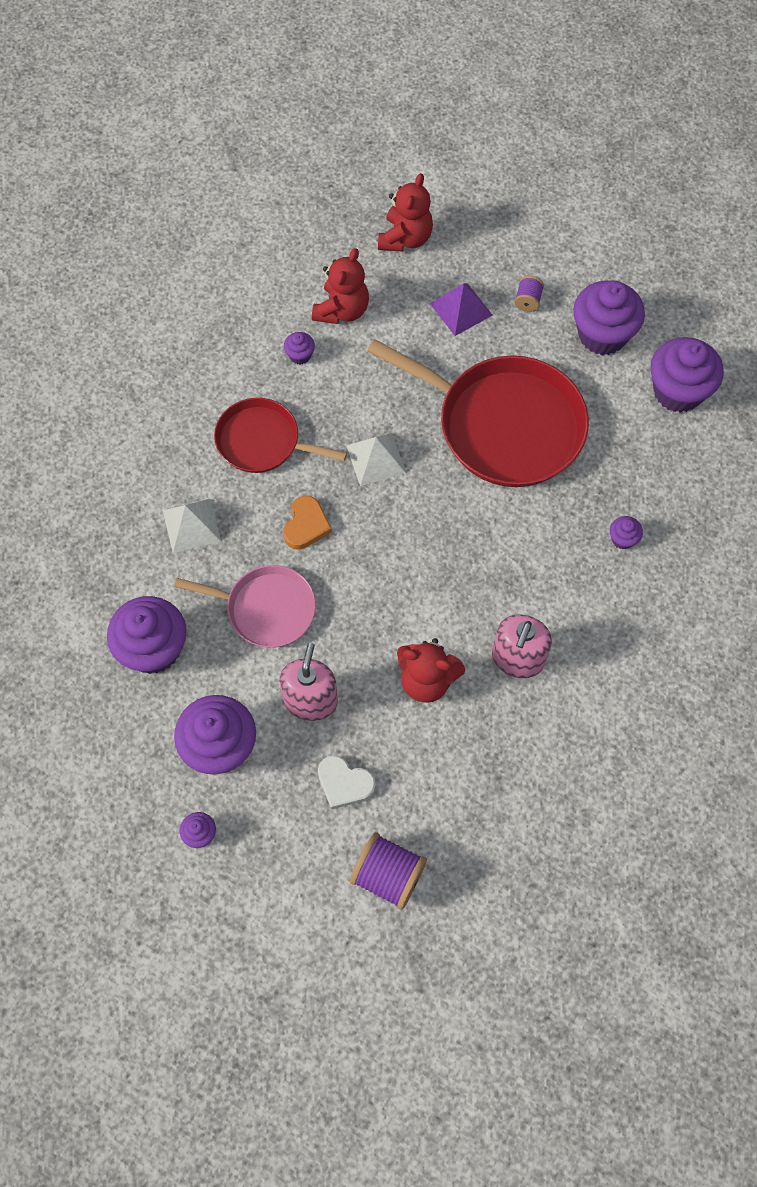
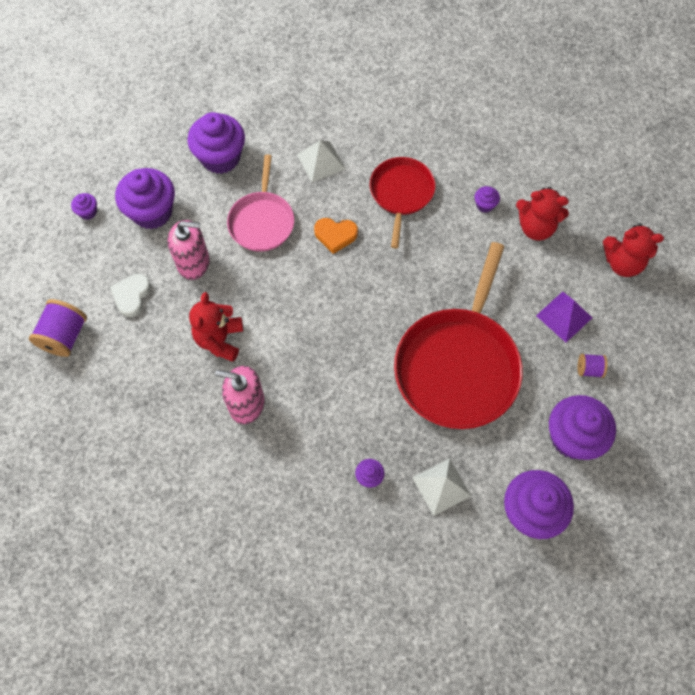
camera: 80 degrees right, 0 degrees up
(376, 459) = (403, 274): white pyramid -> white pyramid (441, 486)

